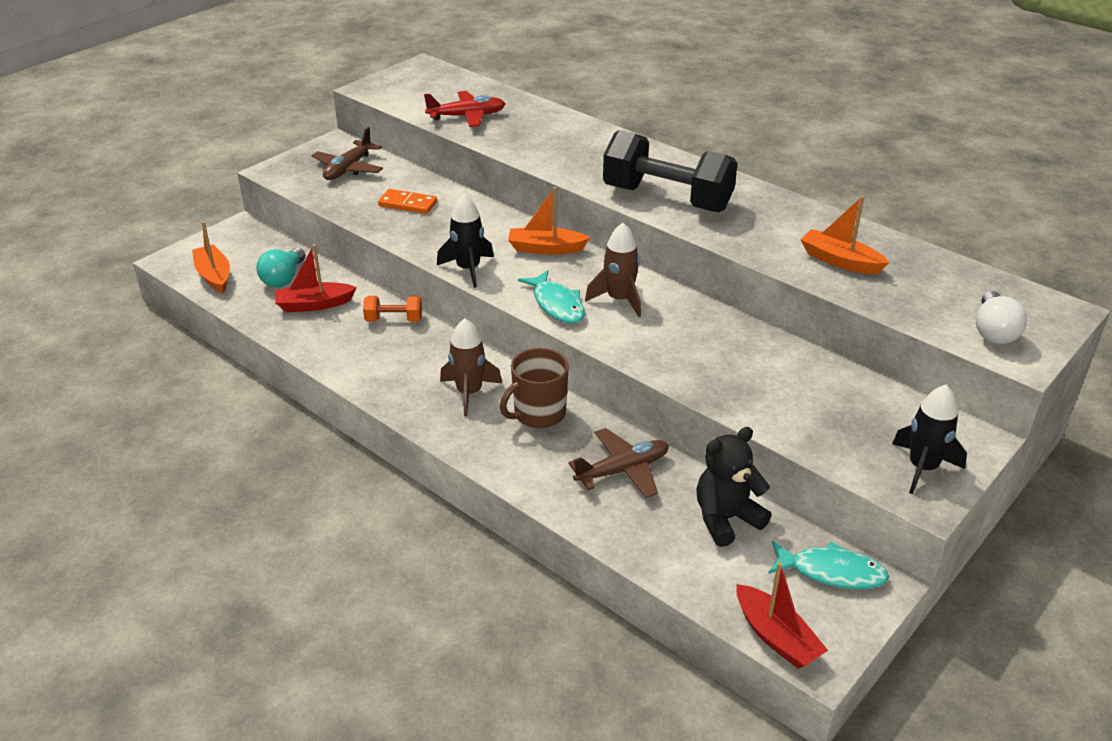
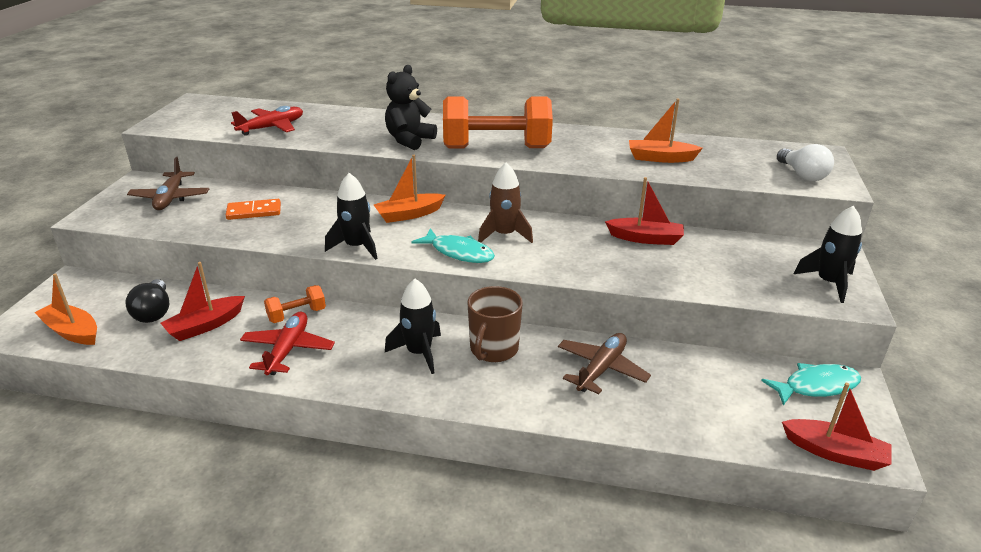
camera: 30 degrees left, 5 degrees down
(283, 278) = (154, 312): turquoise light bulb -> black light bulb
(363, 350) = (288, 350): none -> red plane
(469, 393) = (419, 353): brown rocket -> black rocket
(667, 199) = (496, 148): black dumbbell -> orange dumbbell
(726, 519) = (710, 377): black teddy bear -> black teddy bear (409, 140)
(766, 350) = (645, 238): none -> red boat

